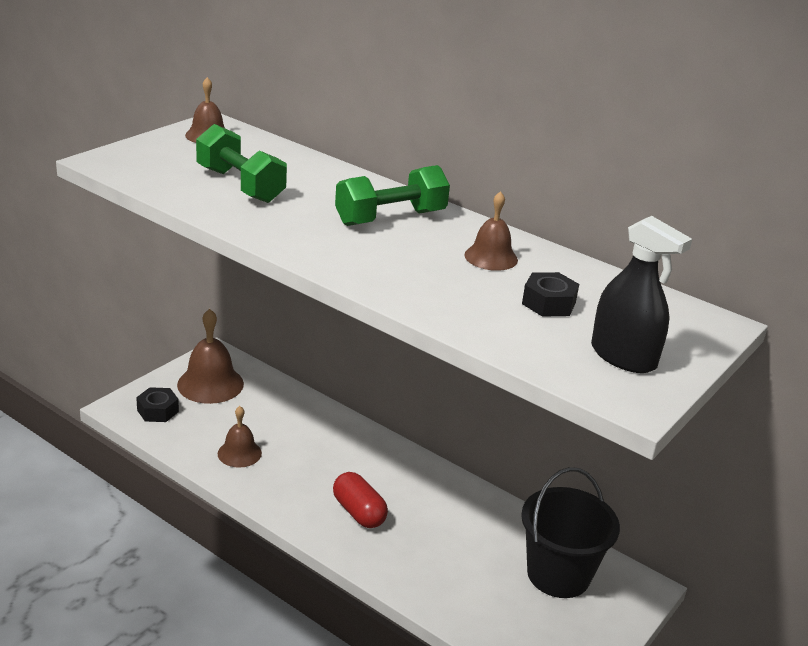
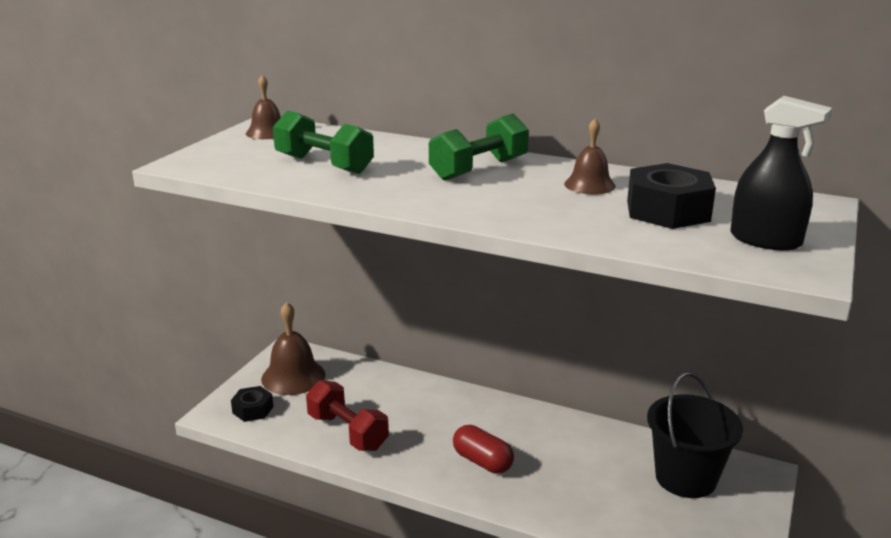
camera: 10 degrees left, 5 degrees down
(239, 453) = (347, 432): brown bell -> red dumbbell
(548, 303) = (667, 211): black nut -> black nut, size x1.67

